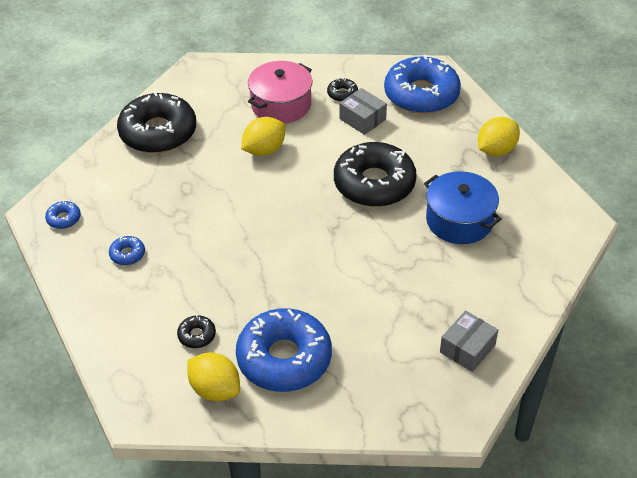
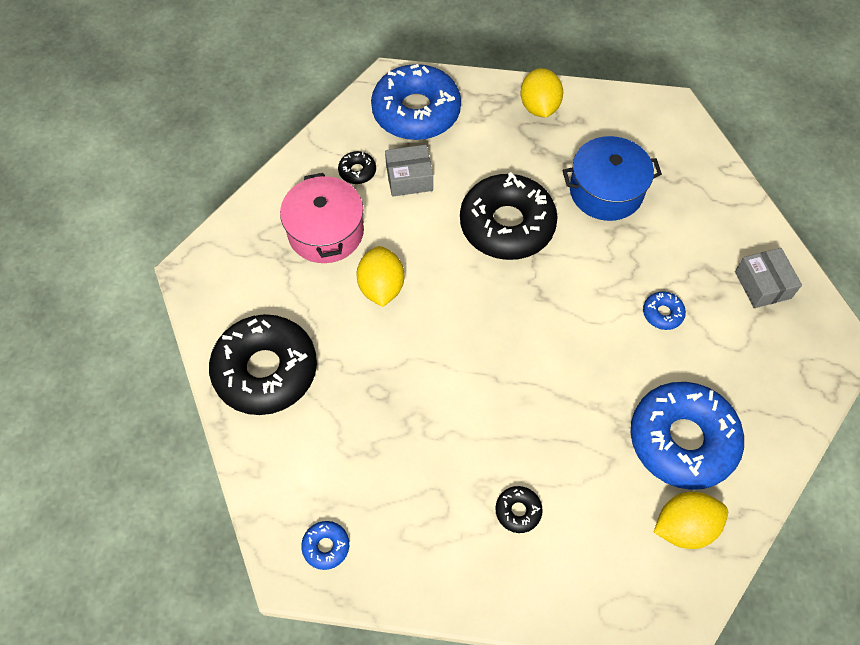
camera: 55 degrees left, 15 degrees up
(127, 254) = (435, 507): blue donut -> blue donut (662, 313)
(197, 335) = (601, 503): black donut -> black donut (518, 511)

